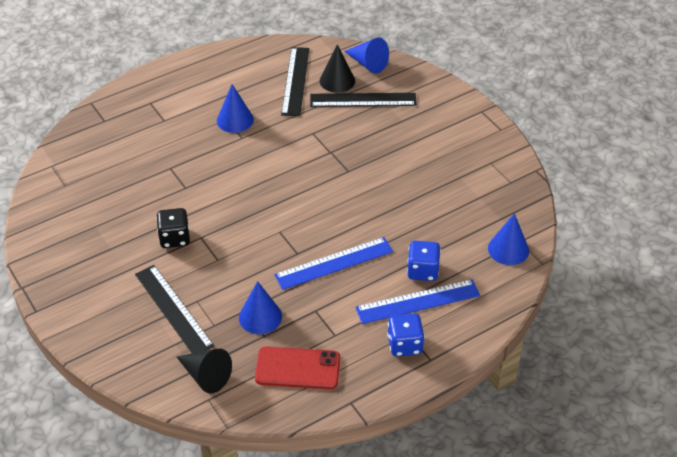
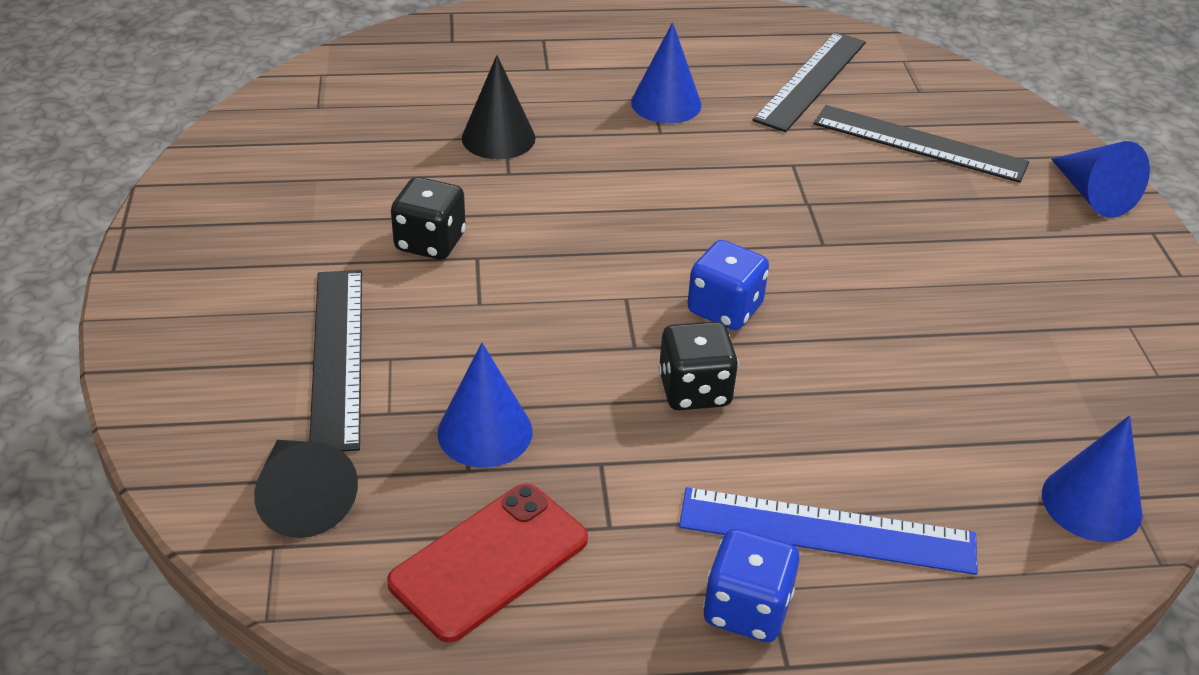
camera: 25 degrees right, 5 degrees down
(297, 368) = (489, 561): red phone -> red phone turned 75 degrees counterclockwise
(334, 263) = (694, 390): blue ruler -> black dice
(337, 80) = (888, 101): black cone -> black cone (498, 138)
(368, 63) = (961, 93): blue cone -> blue cone (1092, 195)
(422, 271) = (872, 474): blue dice -> blue dice (724, 309)

